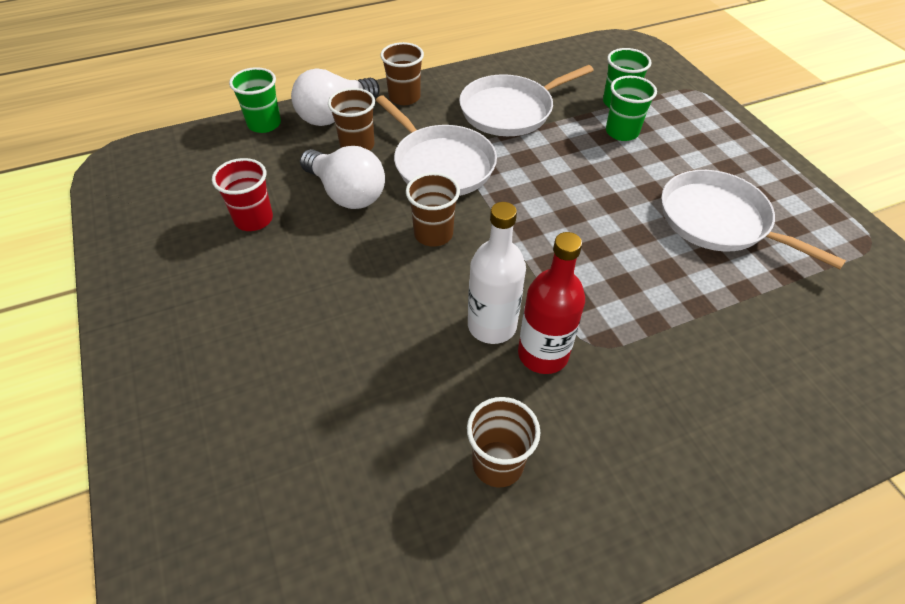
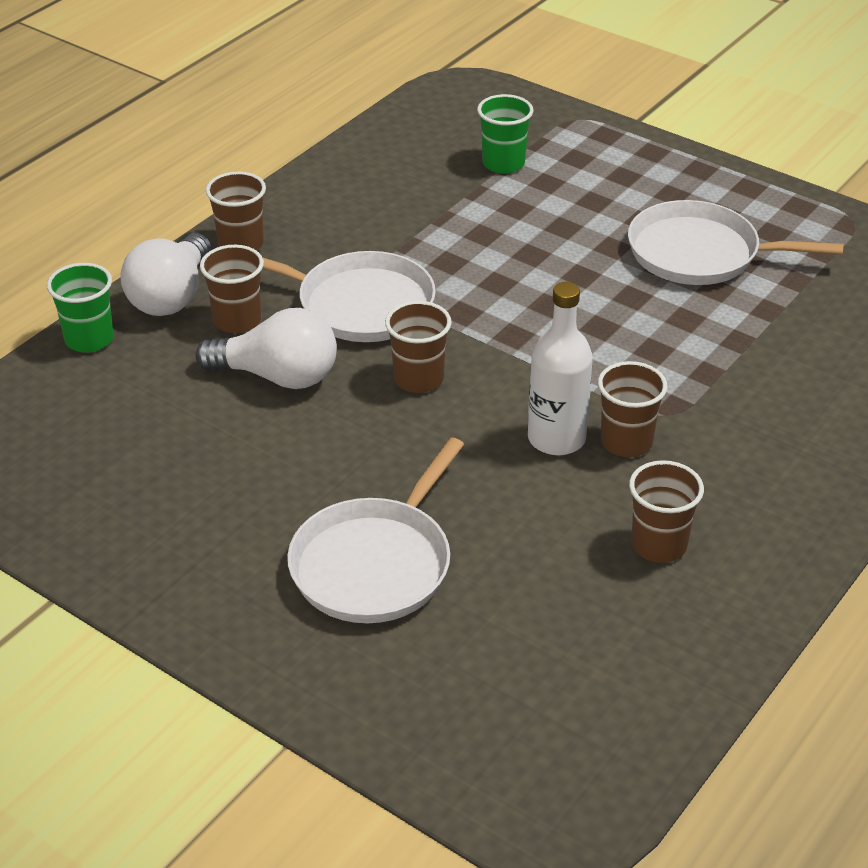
camera: 30 degrees left, 10 degrees down
(253, 219) = (194, 445): red cup -> none
(510, 110) = (386, 215): white pan -> white pan (375, 564)
(543, 354) = (626, 442): red bottle -> brown cup
(622, 132) = (533, 196): green cup -> none

